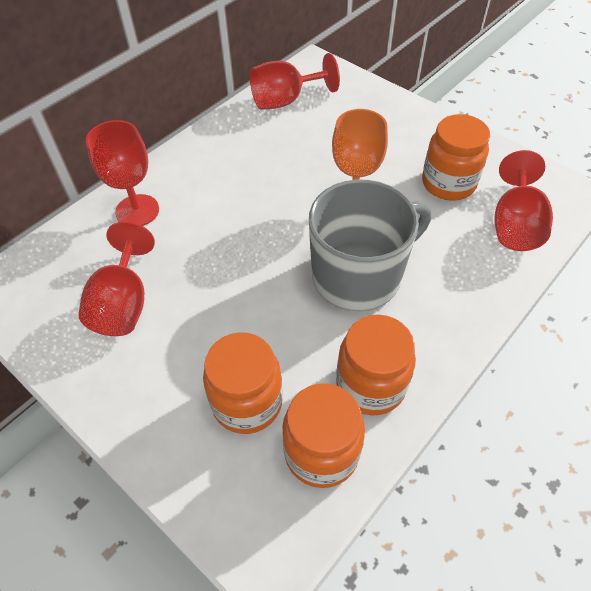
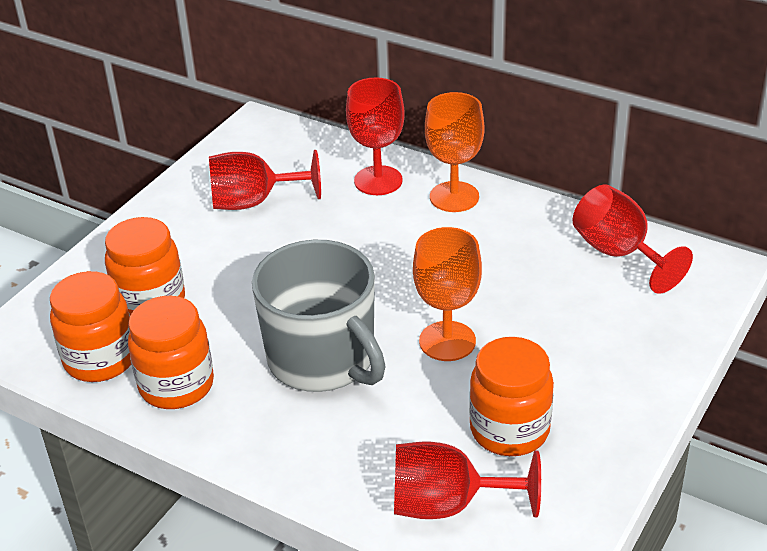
camera: 80 degrees right, 15 degrees down
(183, 168) = (454, 197): none -> orange goblet

